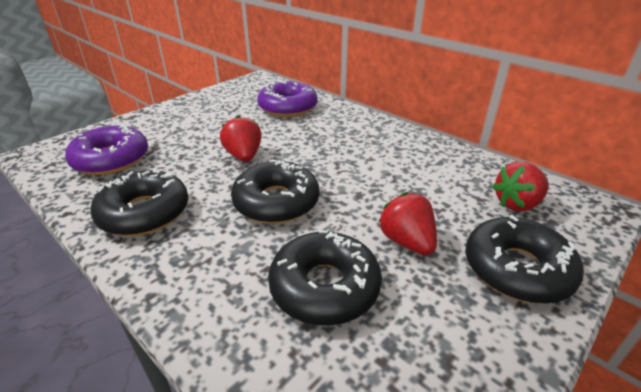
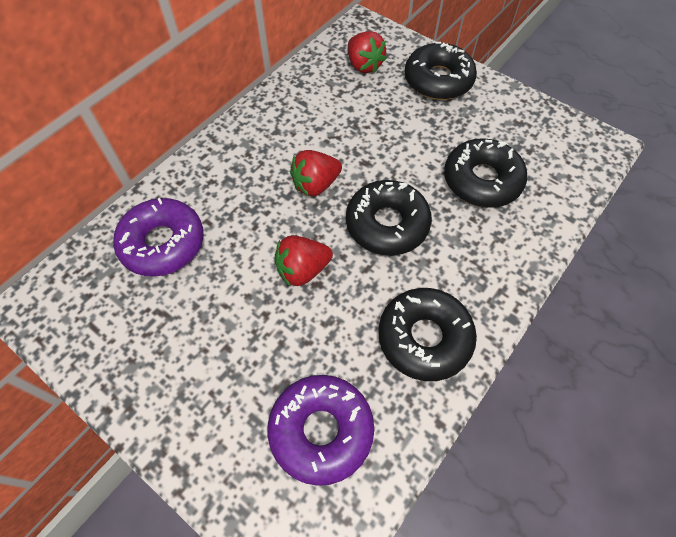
camera: 95 degrees left, 25 degrees up
(407, 242) = (423, 133): red strawberry -> red strawberry (316, 185)

